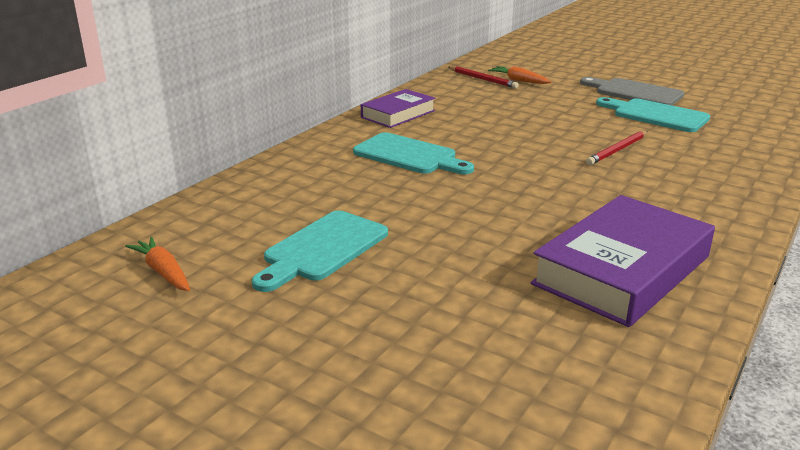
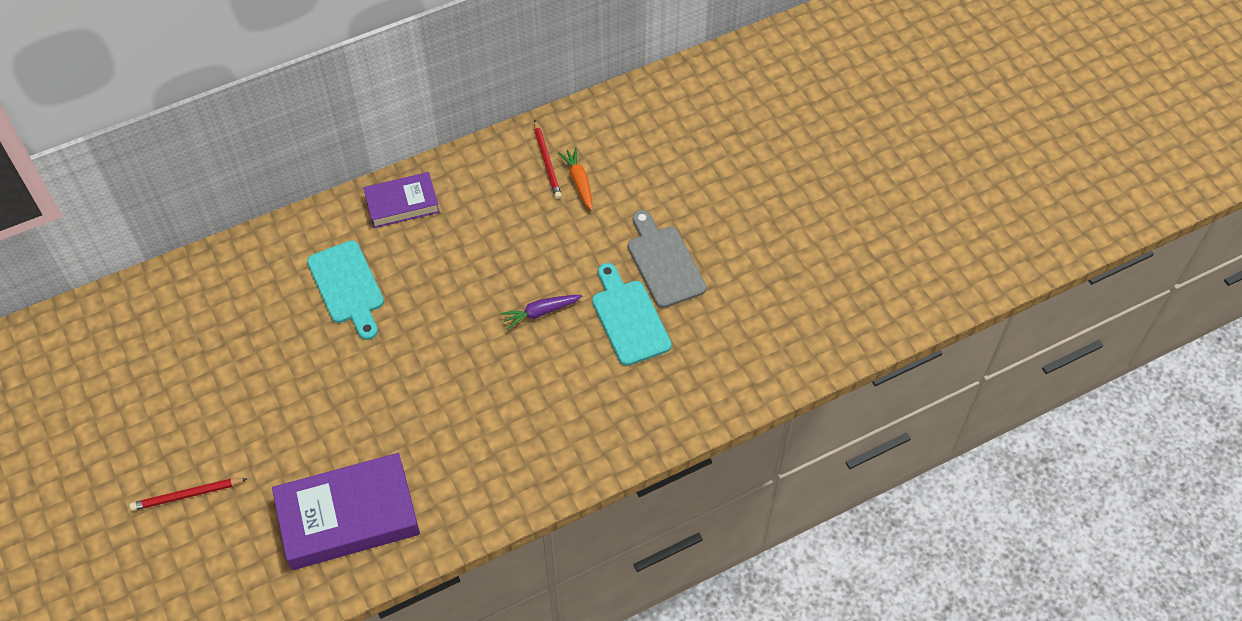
camera: 30 degrees right, 30 degrees up
(163, 272) = (77, 366): orange carrot -> none
(322, 249) = (186, 390): turquoise cutting board -> none
(589, 128) = (540, 312): none -> purple carrot
(617, 150) = (522, 363): red pencil -> red pencil (187, 495)

